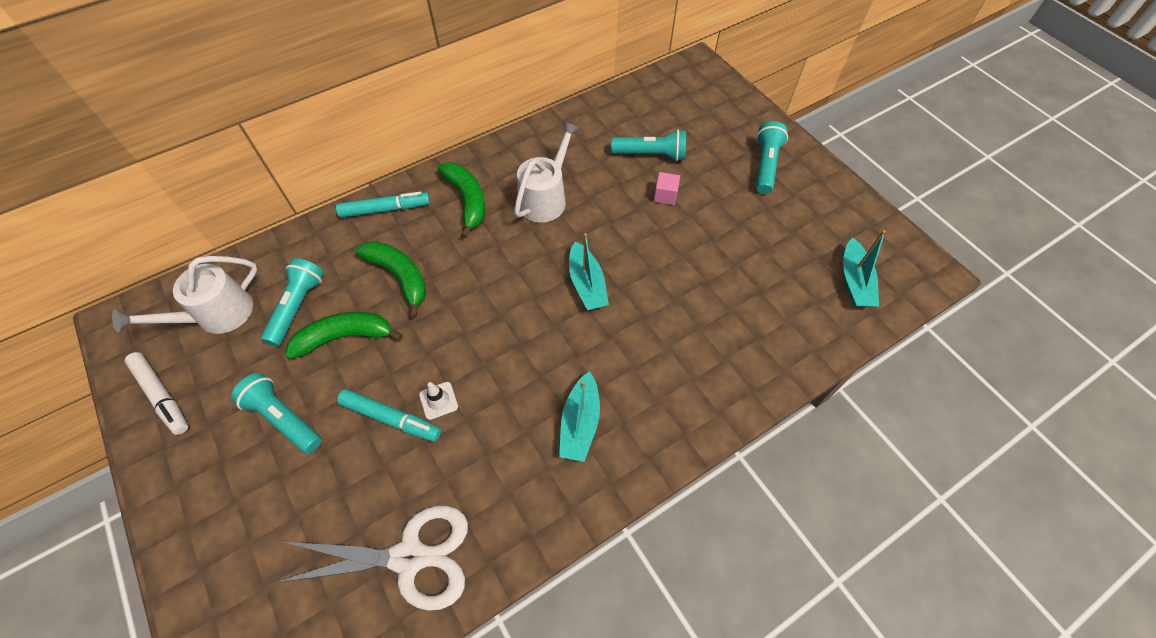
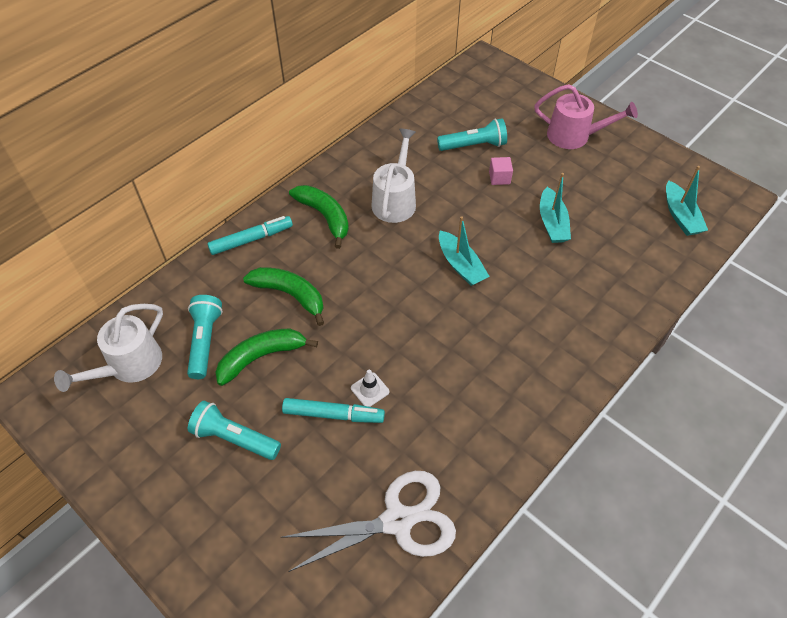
camera: 15 degrees left, 5 degrees down
(162, 395) = (108, 447): white marker -> none
(580, 423) = (499, 379): turquoise boat -> turquoise boat (552, 223)
(765, 165) = (574, 136): turquoise flashlight -> pink watering can

